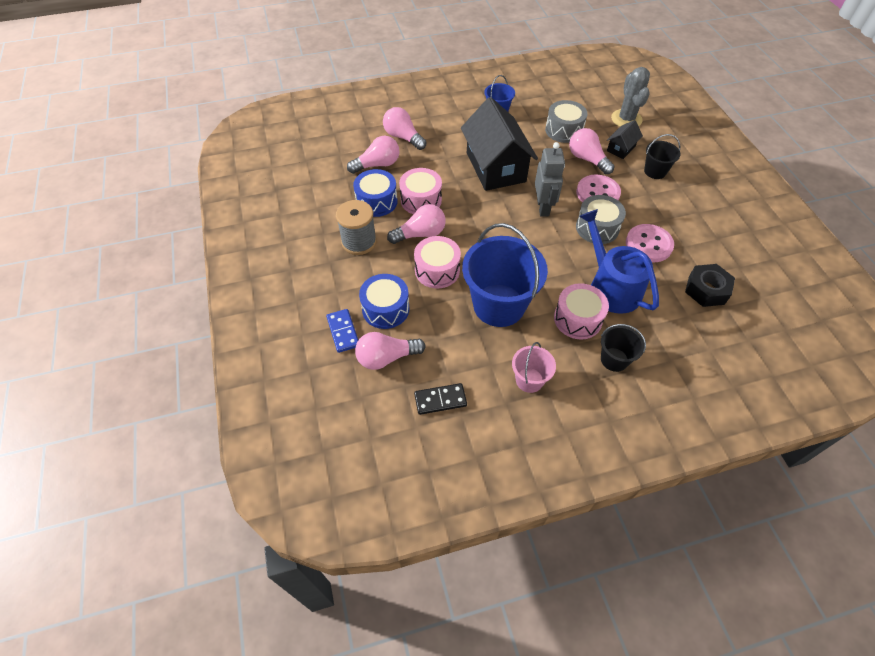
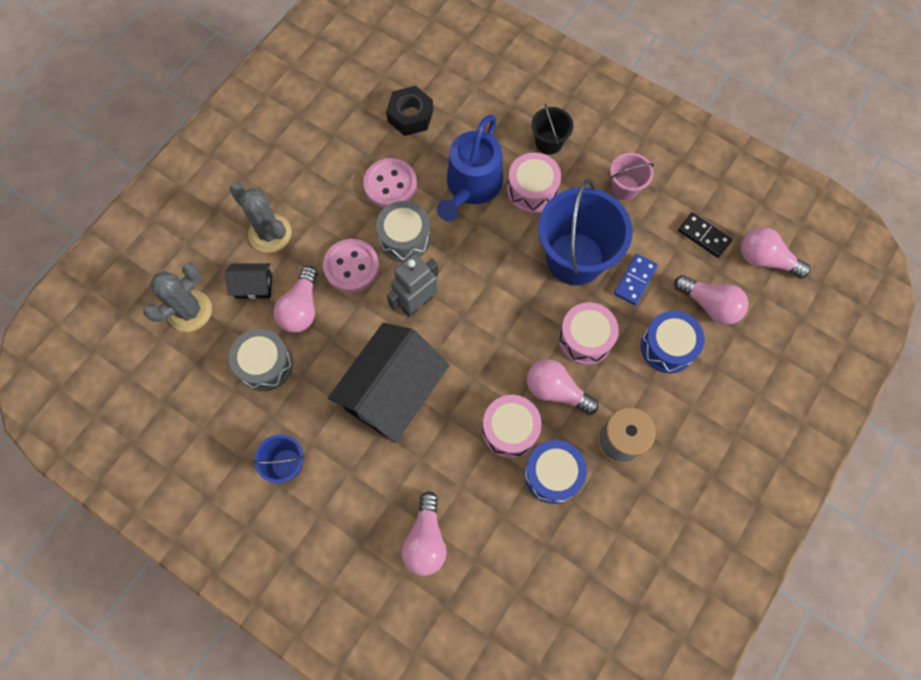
camera: 130 degrees left, 15 degrees up
(343, 331) = (722, 361): blue domino -> blue domino (635, 280)
(377, 165) = (498, 527): pink light bulb -> pink light bulb (765, 259)
(655, 171) = (270, 233): black bucket -> grey cactus

